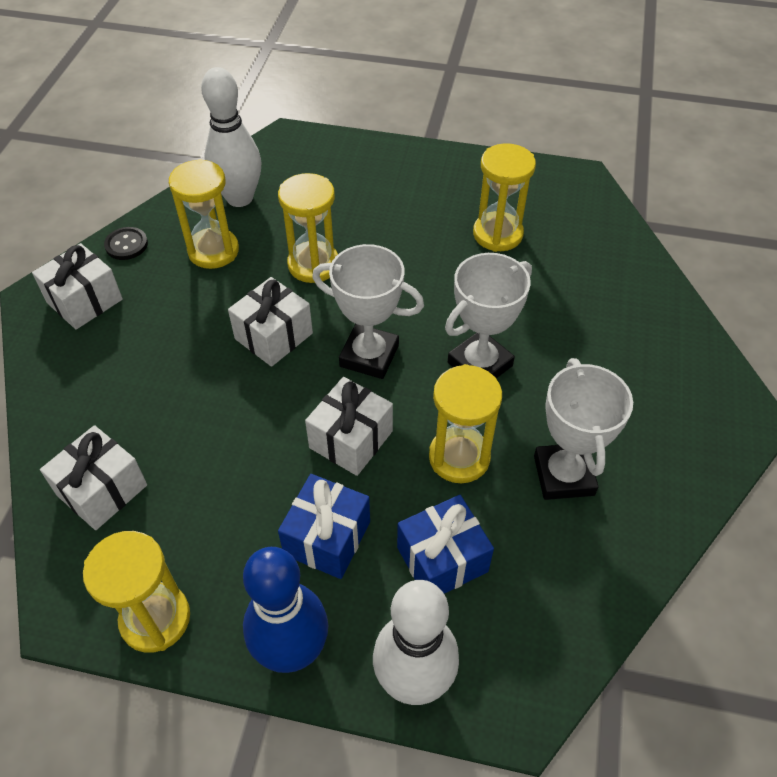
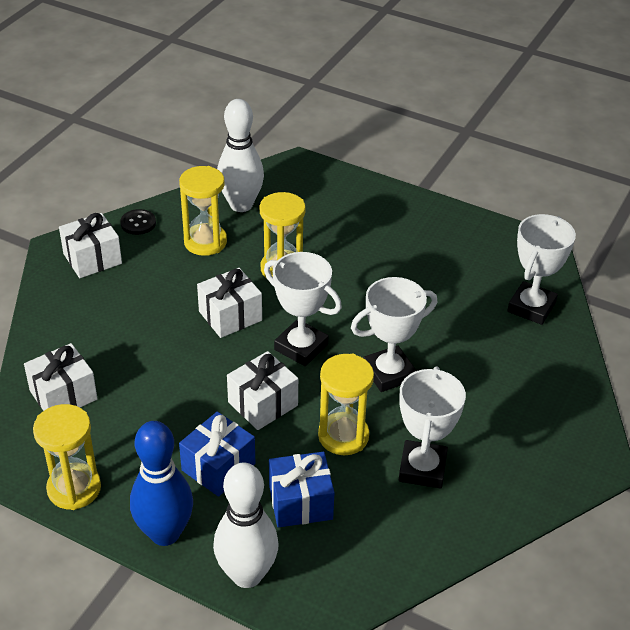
camera: 15 degrees right, 10 degrees down
(497, 234) = (447, 277): yellow hourglass -> none
(599, 249) = (531, 307): none -> white trophy

